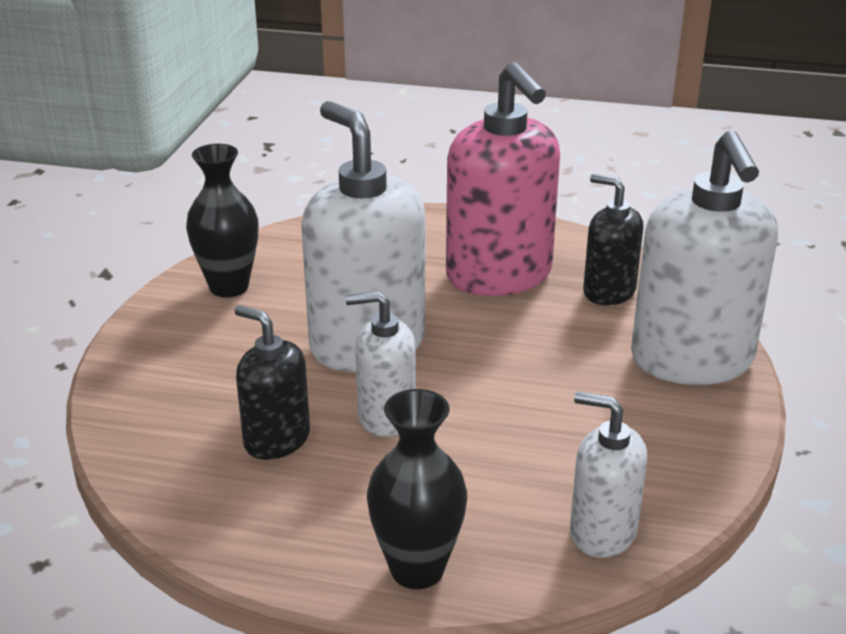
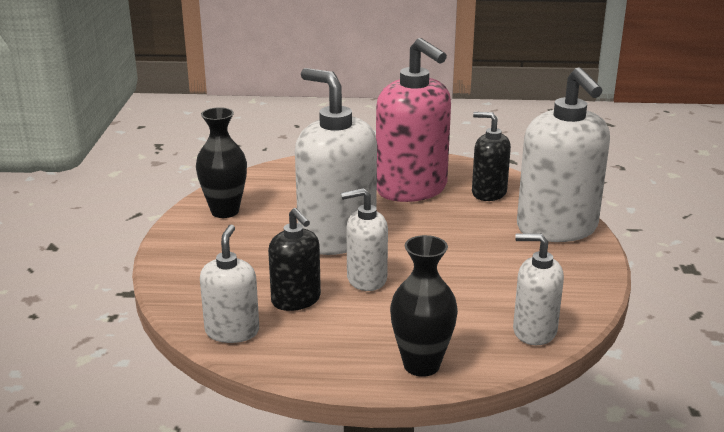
camera: 10 degrees left, 5 degrees down
(171, 480) = (232, 331): none -> white soap dispenser
(276, 439) = (296, 300): black soap dispenser -> black soap dispenser turned 150 degrees counterclockwise

